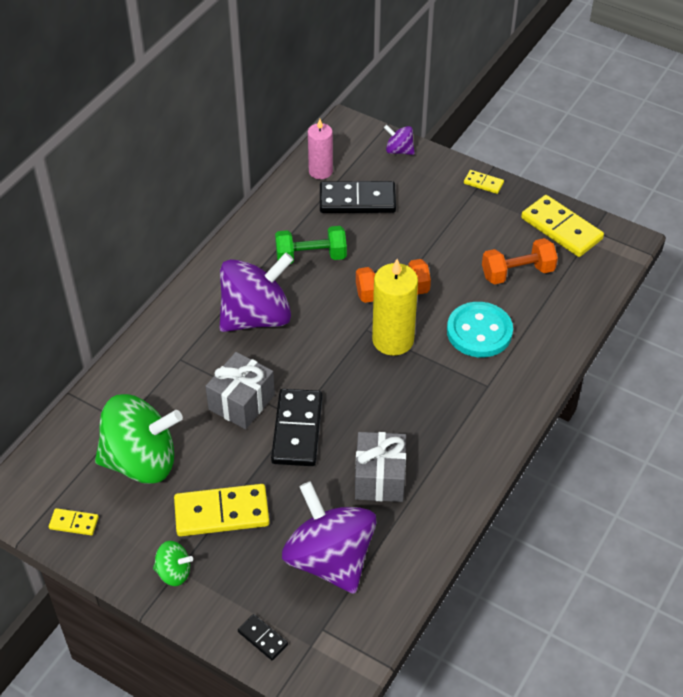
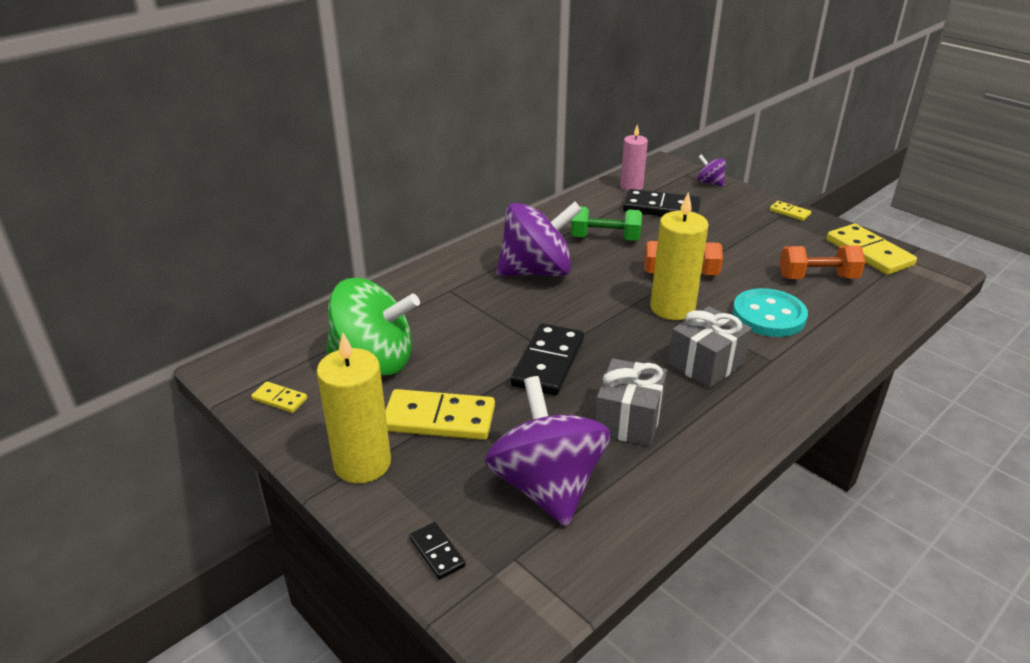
camera: 15 degrees right, 15 degrees down
(174, 572) = (362, 463): green spinning top -> yellow candle
(241, 402) = (497, 331): grey gift -> grey gift (706, 364)

